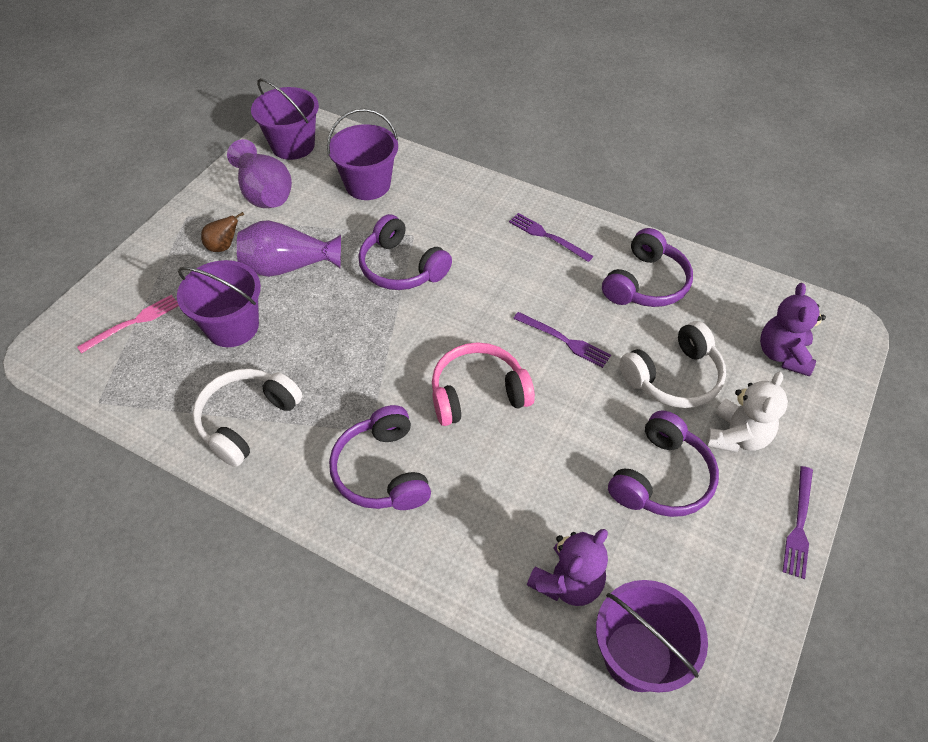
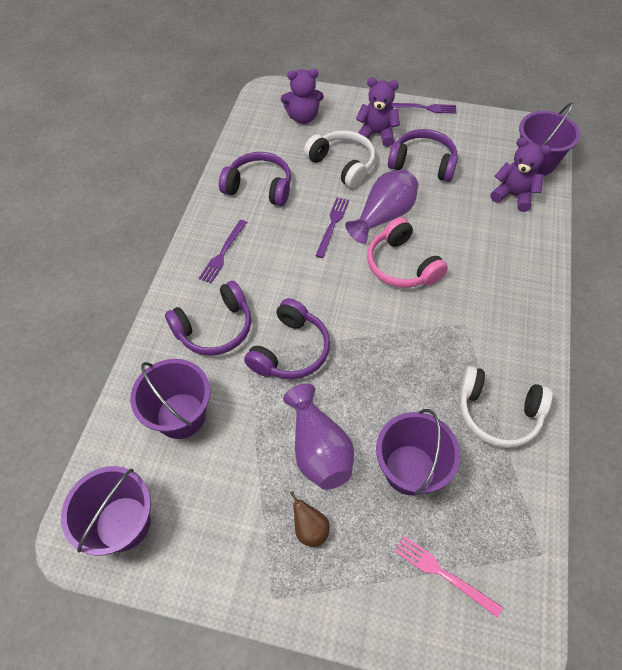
camera: 105 degrees left, 5 degrees up
(264, 193) = (215, 521): purple vase -> purple vase (383, 216)
(382, 471) = (492, 305): purple headphones -> purple headphones (215, 328)
(736, 436) = (376, 134): white teddy bear -> purple teddy bear

